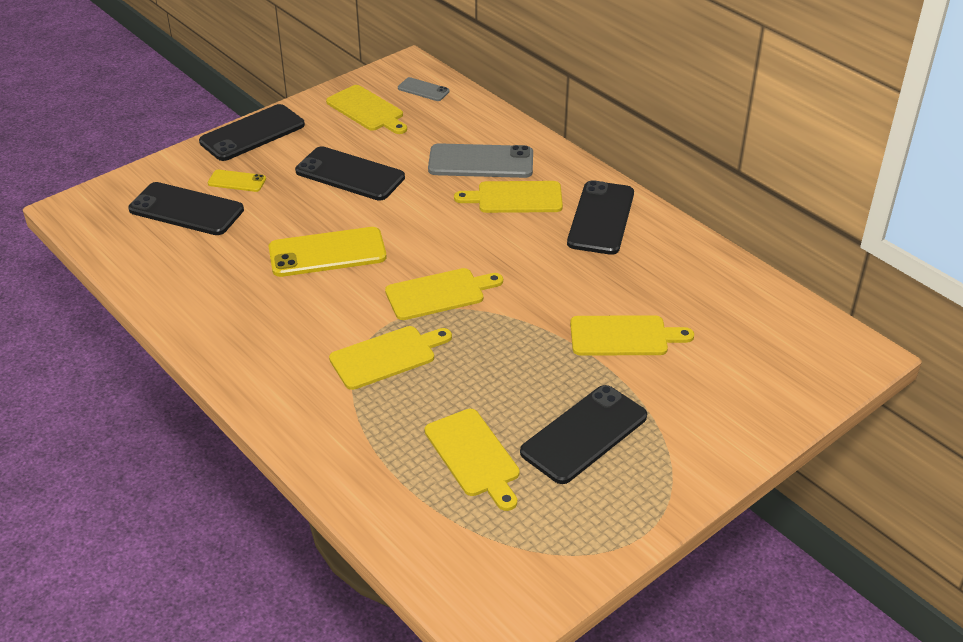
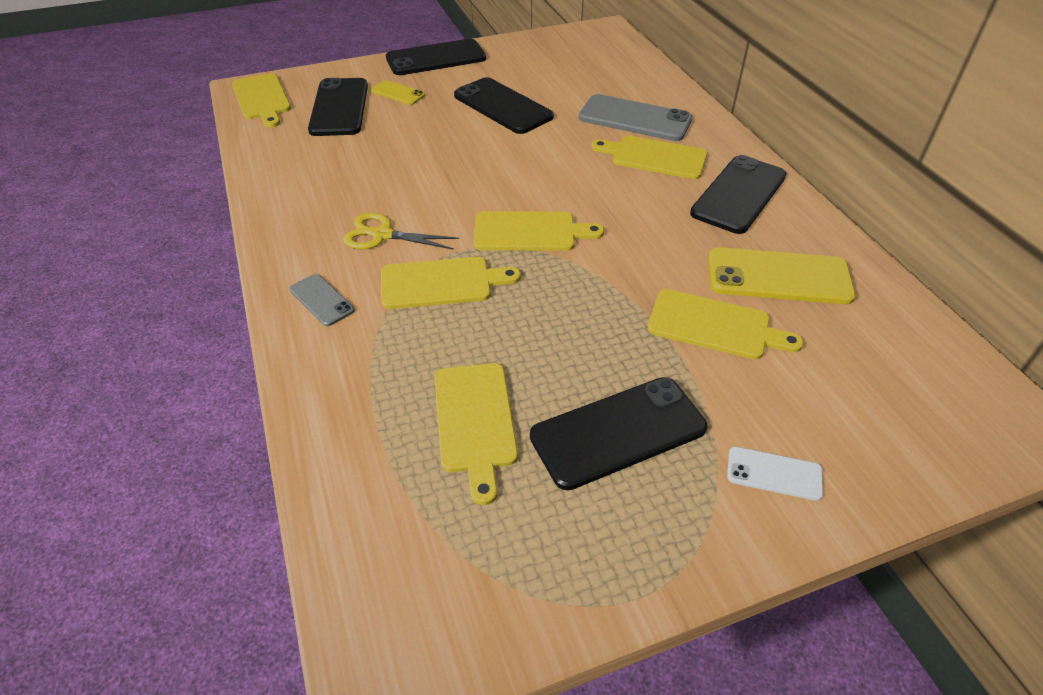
camera: 20 degrees right, 5 degrees up
(186, 209) = (339, 107): black phone -> black phone turned 45 degrees clockwise
(309, 327) = (382, 235): none -> yellow scissors
(327, 253) = (441, 169): yellow phone -> yellow phone (778, 277)
(367, 110) = (548, 57): yellow cutting board -> yellow cutting board (262, 99)
(423, 90) = (609, 50): grey phone -> grey phone (321, 300)
(704, 432) = (774, 473): none -> white phone

